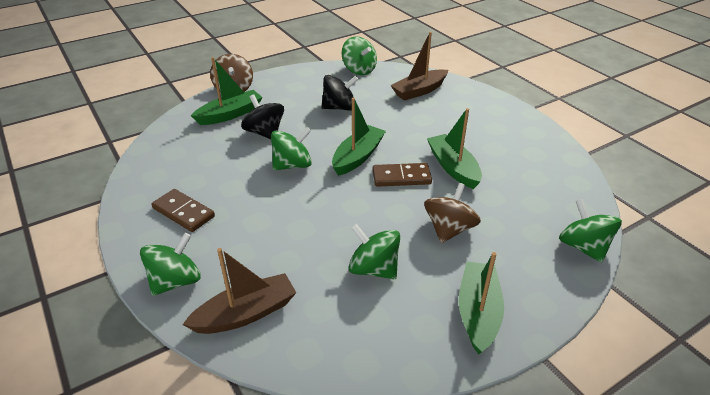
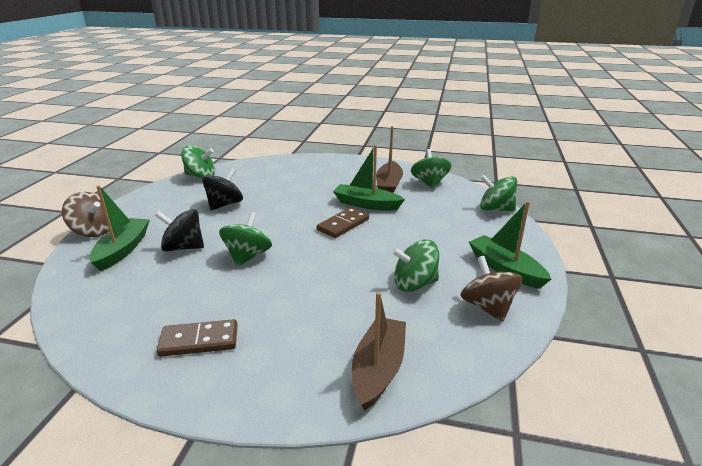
camera: 45 degrees left, 10 degrees down
(176, 281) = (281, 392): green spinning top -> green spinning top (429, 183)
(358, 157) = (292, 227): green boat -> none
(419, 91) = (271, 172): brown boat -> brown boat (389, 185)
(449, 229) = (420, 237): brown spinning top -> brown spinning top (487, 307)

